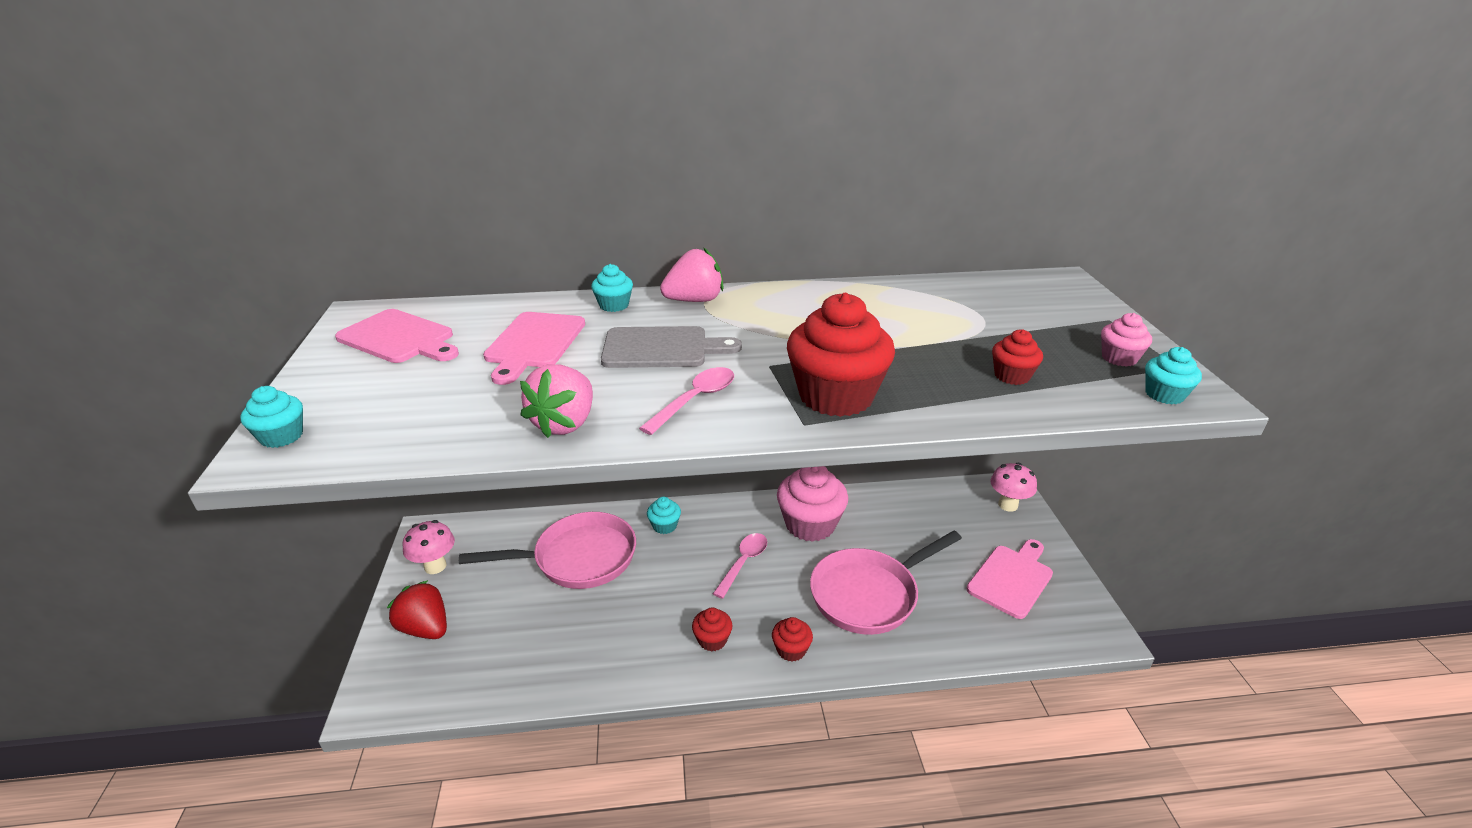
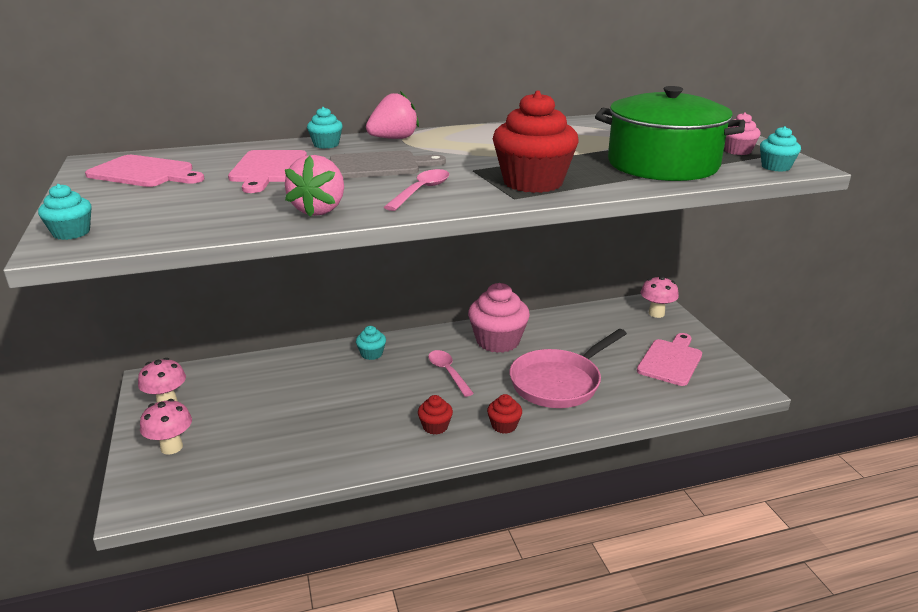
camera: 10 degrees left, 5 degrees down
(425, 628) = (171, 447): red strawberry -> pink mushroom
(578, 558) = (300, 384): pink pan -> none
(743, 563) = (448, 372): pink spoon -> pink spoon turned 45 degrees counterclockwise
(1012, 376) = (662, 164): red cupcake -> green pot

